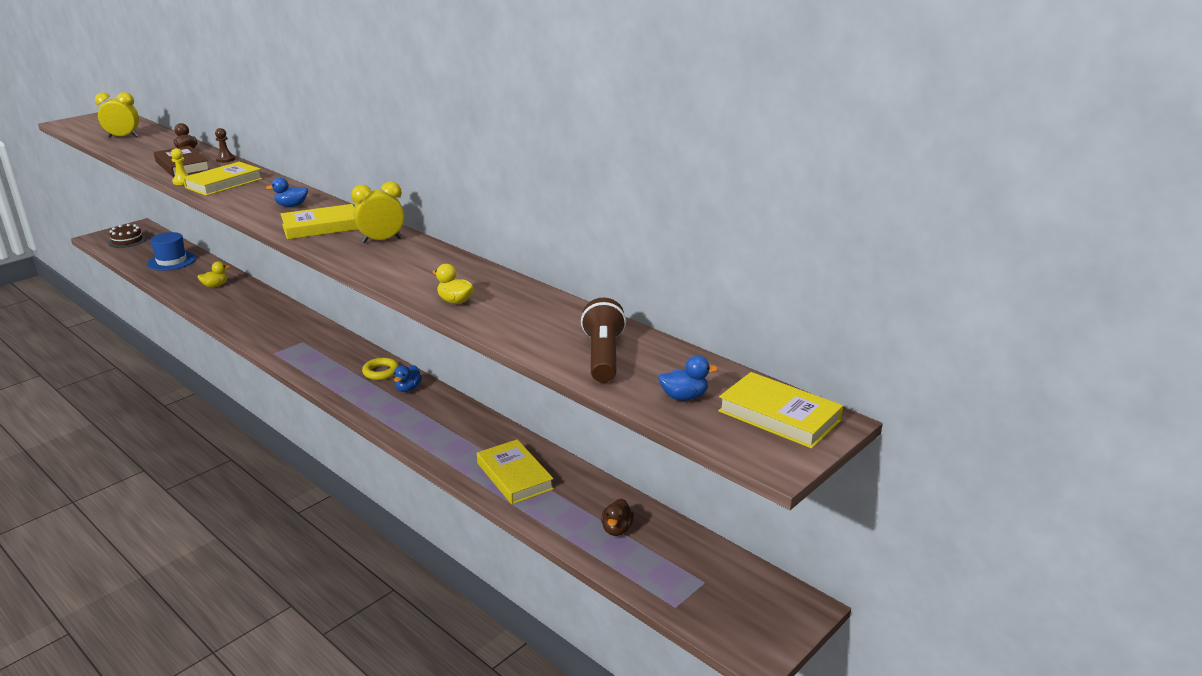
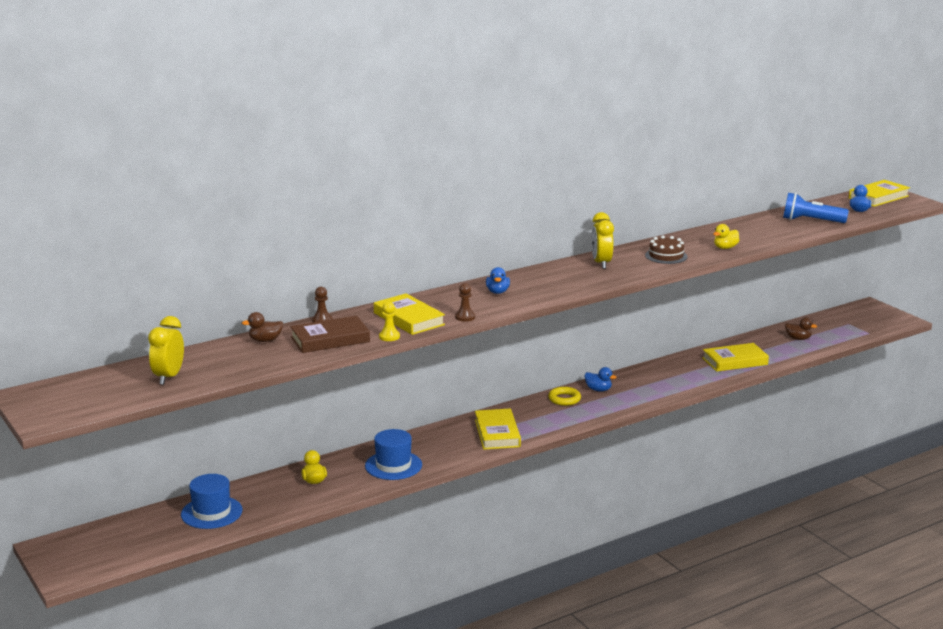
camera: 75 degrees left, 5 degrees down
(127, 241) = (103, 550): brown cake -> brown cake (666, 256)
(224, 200) = (465, 317): none -> brown pawn
(238, 310) = (393, 465): none -> blue hat
(321, 227) = (559, 281): yellow book -> yellow book (497, 433)
(603, 356) = (811, 221): brown flashlight -> blue flashlight

